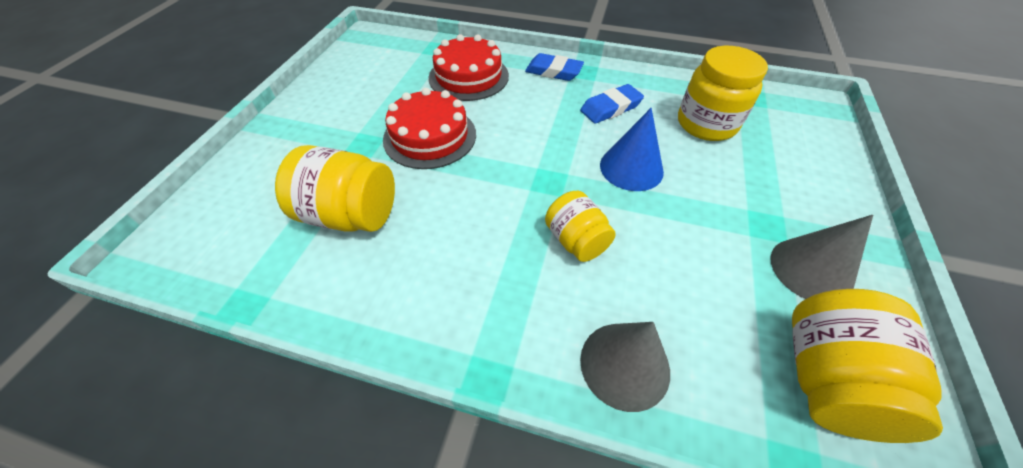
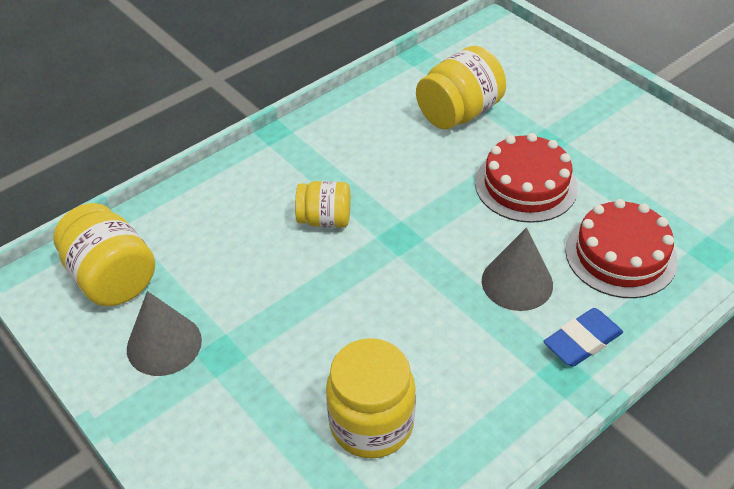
camera: 125 degrees right, 5 degrees down
(610, 108) = (468, 351): blue eraser -> none
(624, 365) = (220, 191): grey cone -> grey cone (517, 282)
(631, 168) = (366, 305): blue cone -> none

